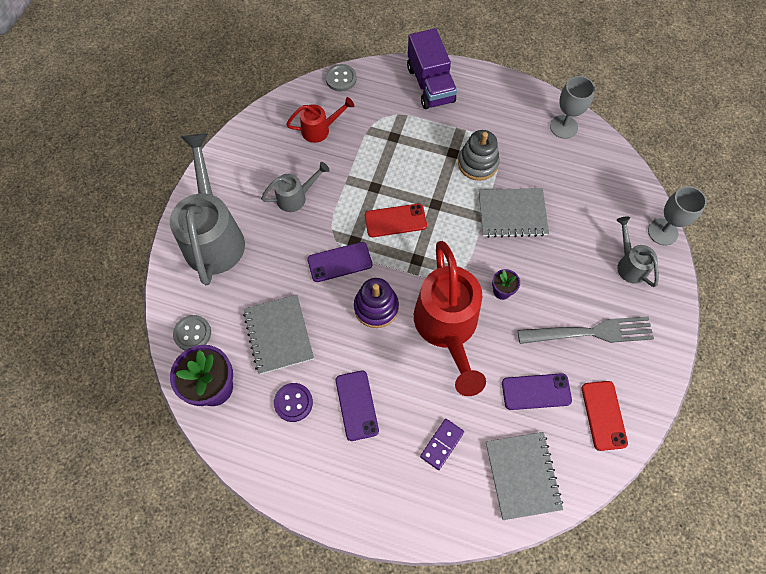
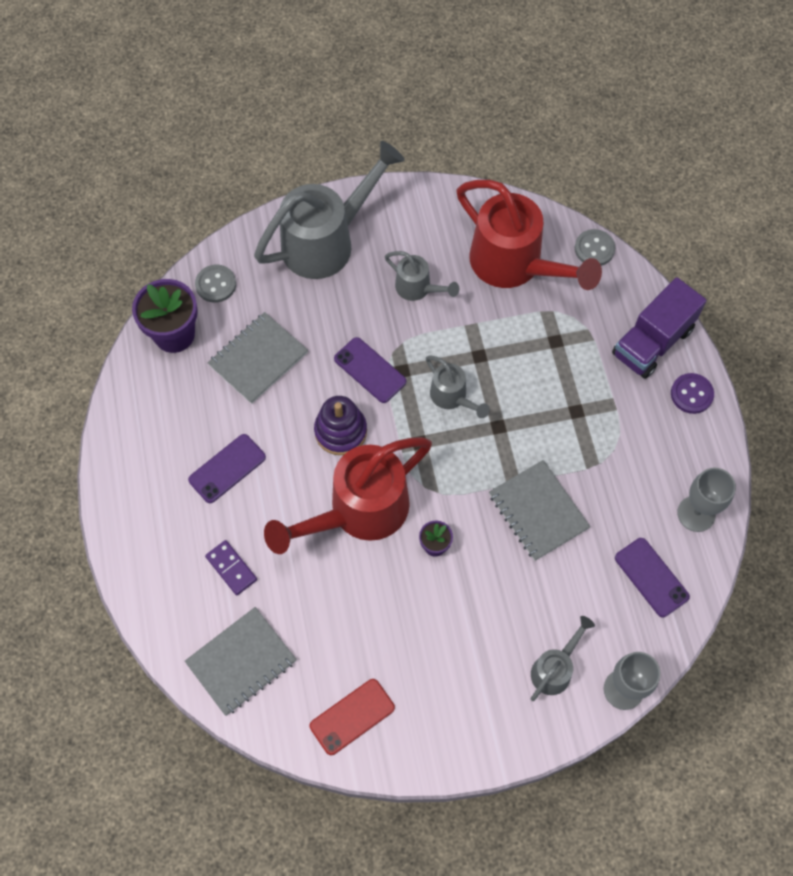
camera: 60 degrees right, 0 degrees up
(293, 402) = (198, 411): purple button -> purple button (691, 394)
(320, 129) = (514, 265): red watering can -> red watering can, size x2.05
(395, 220) = (452, 397): red phone -> grey watering can
(442, 444) = (231, 568): purple domino -> purple domino turned 45 degrees clockwise
(477, 163) = (580, 444): grey stacking toy -> none
(536, 391) = (339, 634): purple phone -> purple phone (651, 577)
(590, 332) = (441, 661): grey fork -> none

